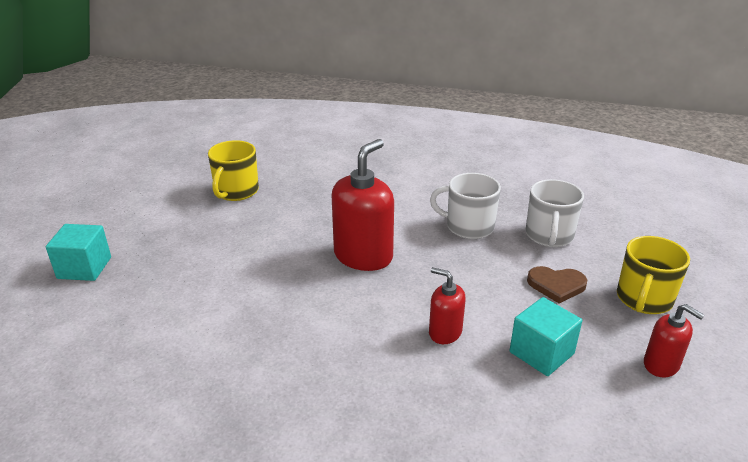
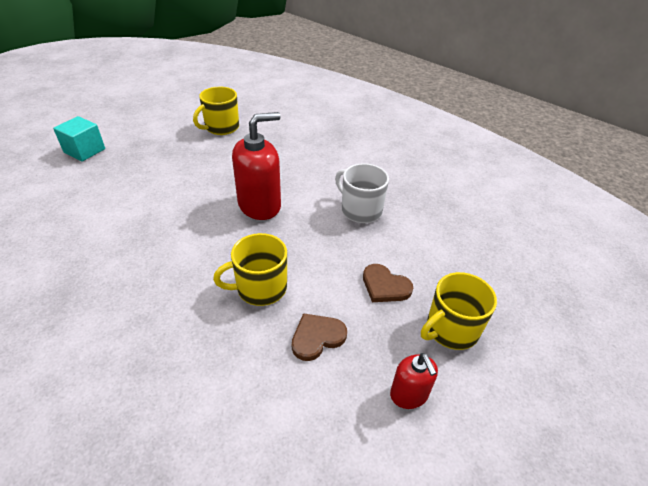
camera: 25 degrees right, 10 degrees up
(445, 332) = (260, 288): red soap dispenser -> yellow mug
(541, 353) = (317, 337): turquoise cube -> brown heart
(549, 235) = (420, 241): white mug -> none

